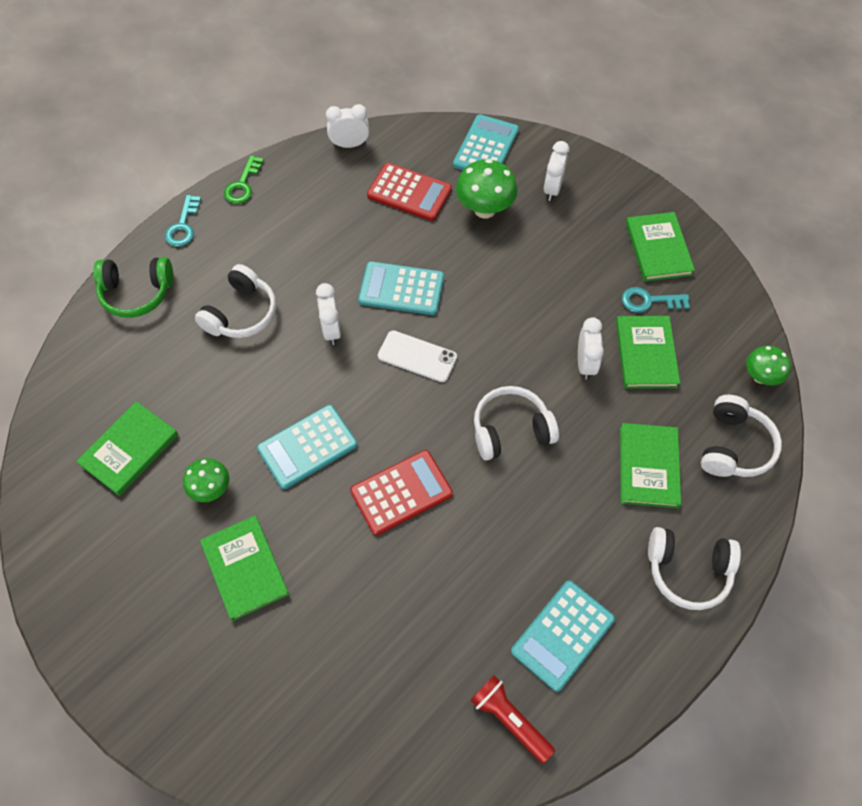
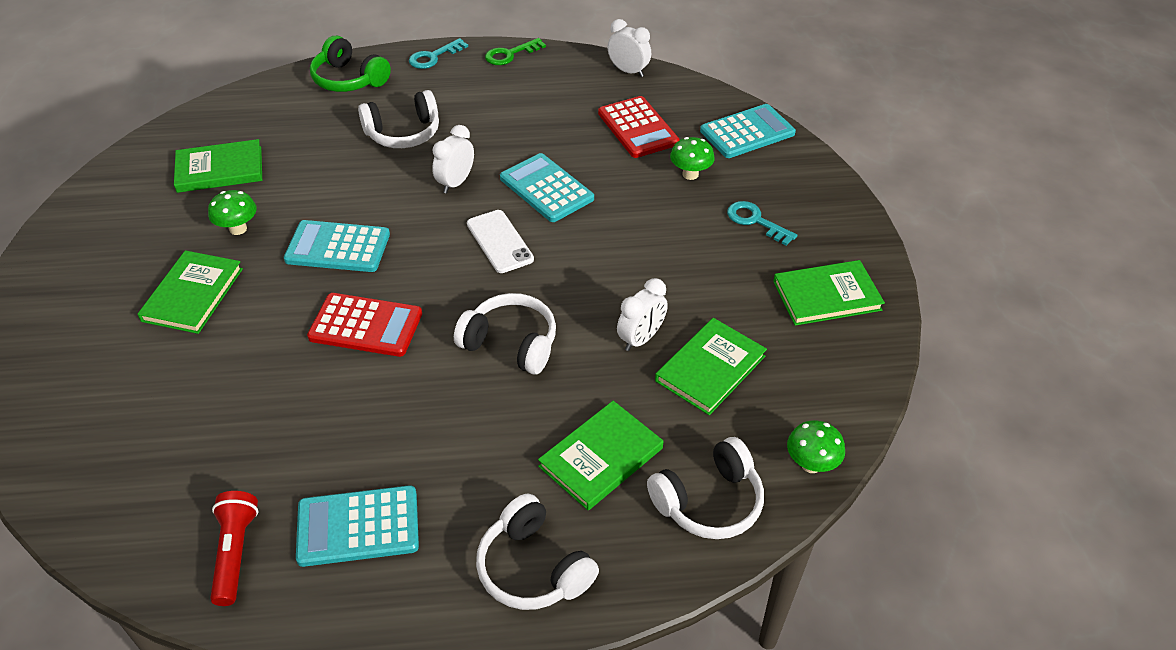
camera: 40 degrees right, 15 degrees down
(485, 209) = (690, 174): green mushroom -> green mushroom, size x0.64
(552, 189) = (774, 193): white clock -> none
(649, 301) = (766, 330): turquoise key -> turquoise key (756, 221)
(658, 249) = (827, 296): green book -> green book turned 45 degrees clockwise

